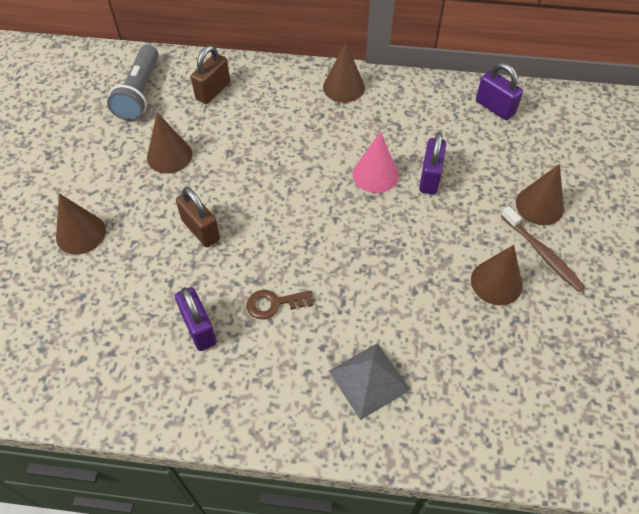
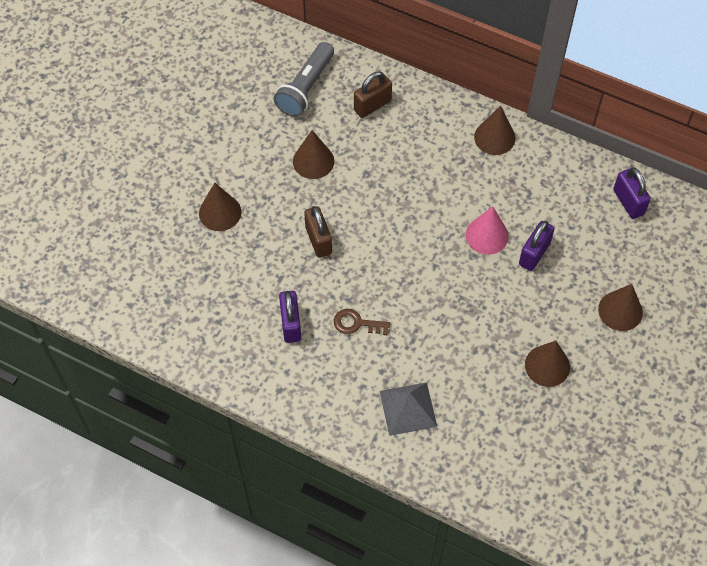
camera: 20 degrees right, 5 degrees up
(542, 253) = (599, 354): brown toothbrush -> none

